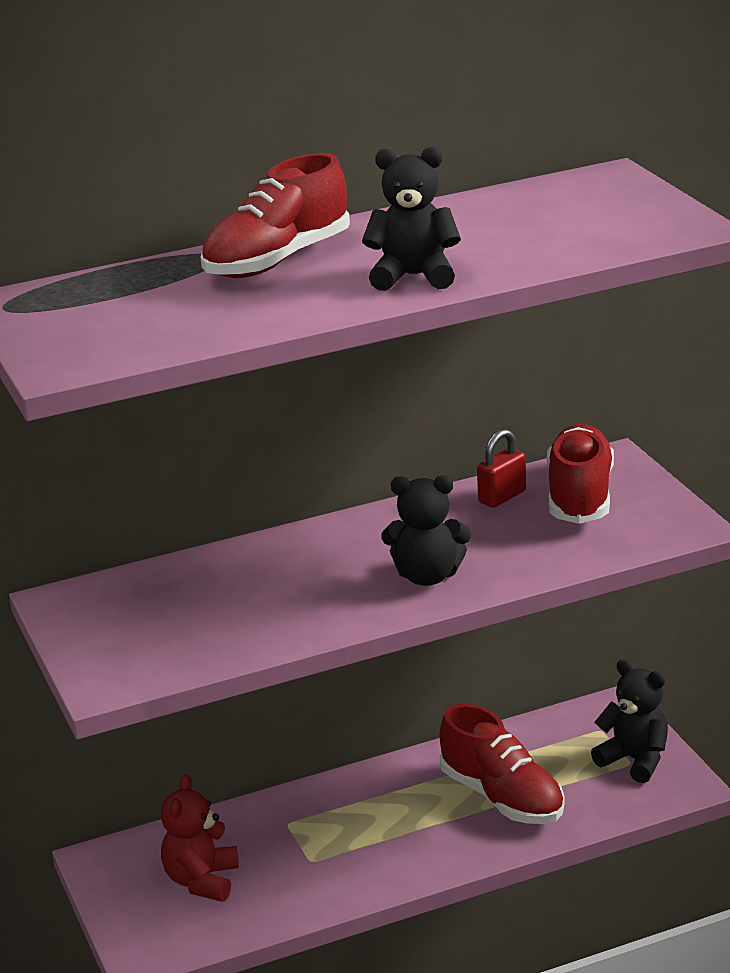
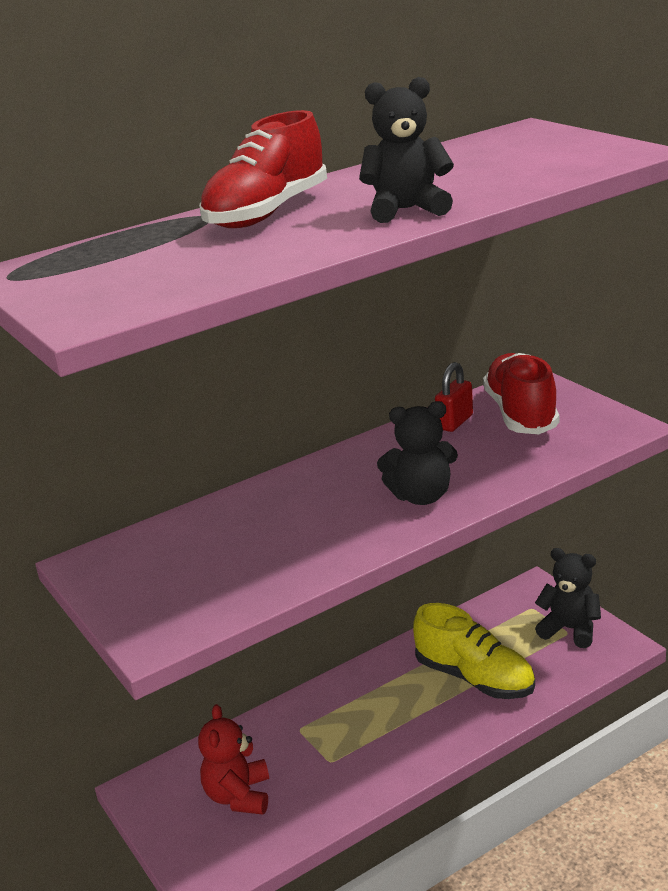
camera: 10 degrees left, 0 degrees up
(502, 798) = (475, 678): red shoe -> yellow shoe

